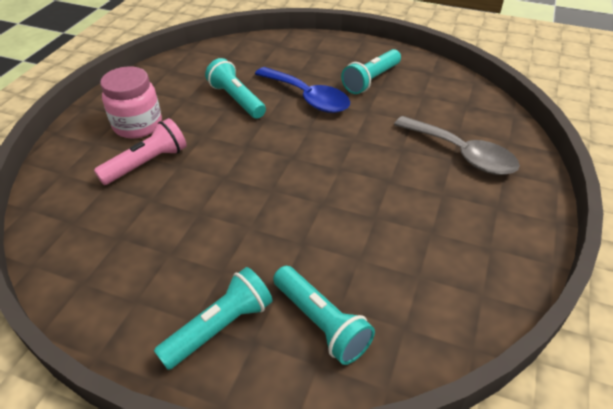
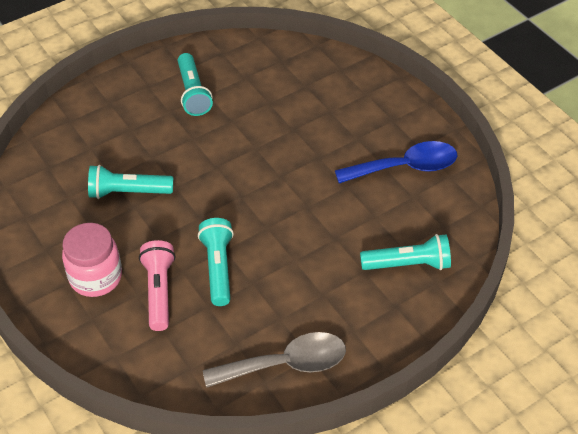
camera: 55 degrees left, 5 degrees up
(219, 327) = (370, 318): turquoise flashlight -> turquoise flashlight (218, 268)
(308, 98) = (175, 145): blue spoon -> blue spoon (405, 167)
(461, 154) = (329, 101): grey spoon -> grey spoon (286, 364)

